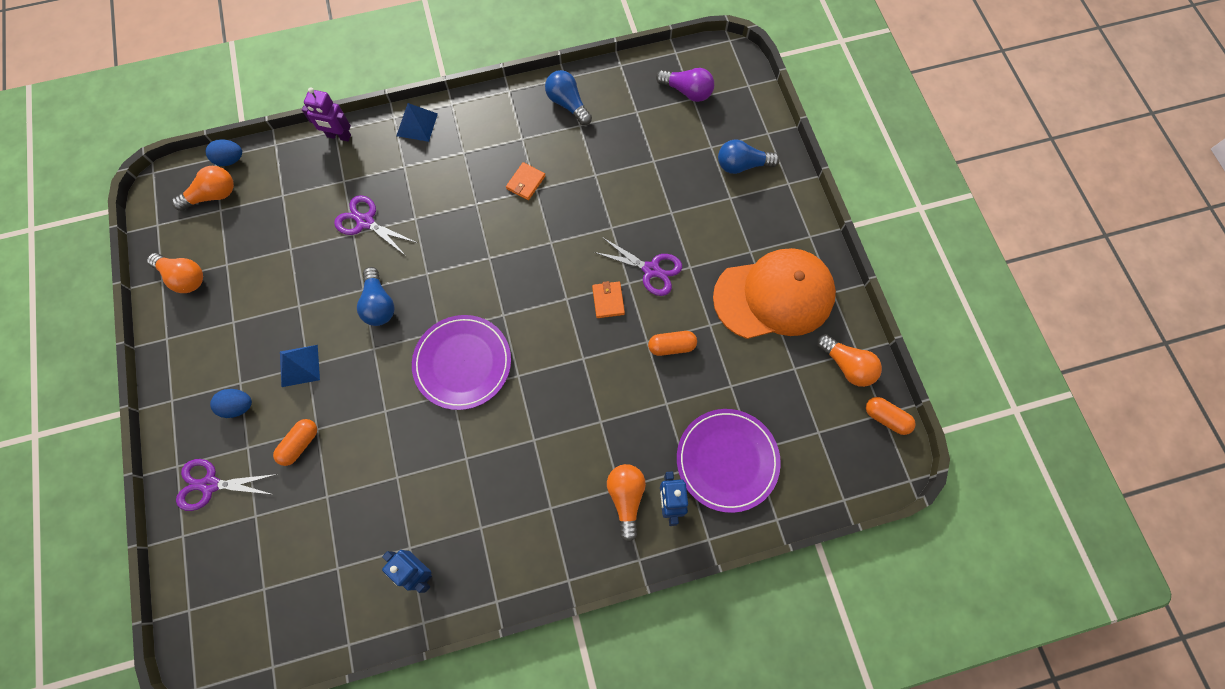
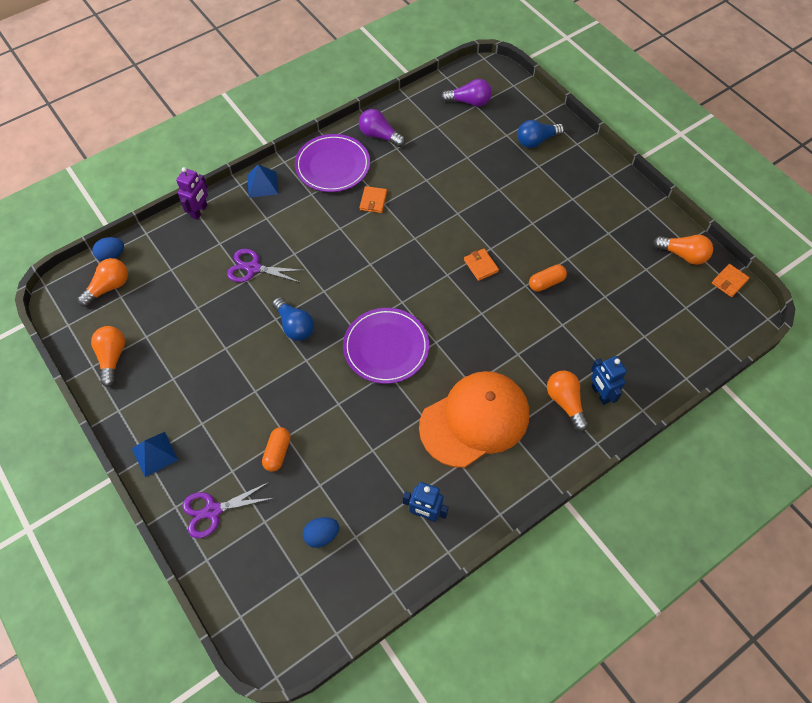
camera: 20 degrees left, 10 degrees down
(184, 277) = (112, 358): orange light bulb -> orange light bulb turned 105 degrees counterclockwise
(238, 406) = (209, 442): blue egg -> blue egg (322, 535)
(299, 365) = (248, 393): blue pyramid -> blue pyramid (154, 454)
(339, 136) = (199, 211): purple robot -> purple robot turned 60 degrees counterclockwise
(568, 104) = (379, 136): blue light bulb -> purple light bulb
(651, 270) = (503, 234): purple scissors -> none
(727, 460) = (628, 349): purple plate -> purple plate (332, 166)
(774, 296) = (605, 224): orange cap -> orange cap (475, 420)
(886, 418) = (729, 281): orange capsule -> orange wallet

